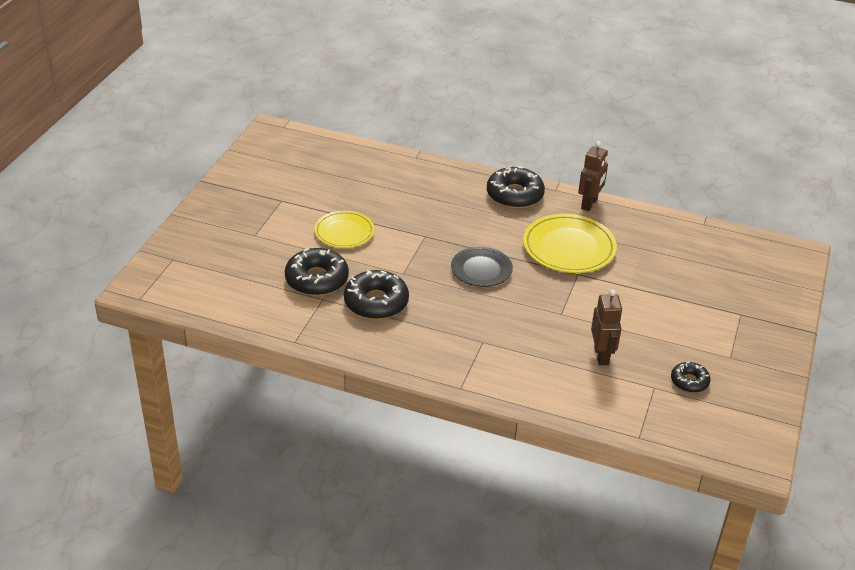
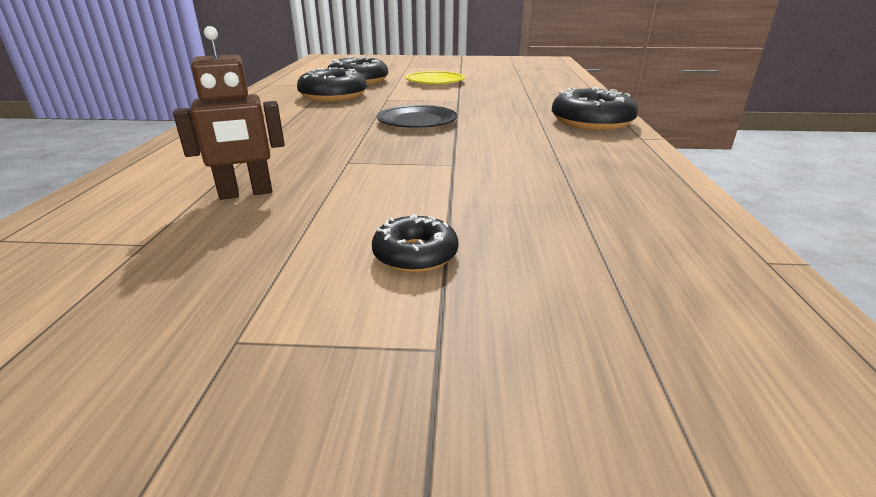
camera: 75 degrees right, 10 degrees down
(569, 248) = (512, 154): yellow plate -> none
(589, 204) = (644, 158): brown robot -> none
(689, 381) = (148, 282): black donut -> black donut (415, 254)

